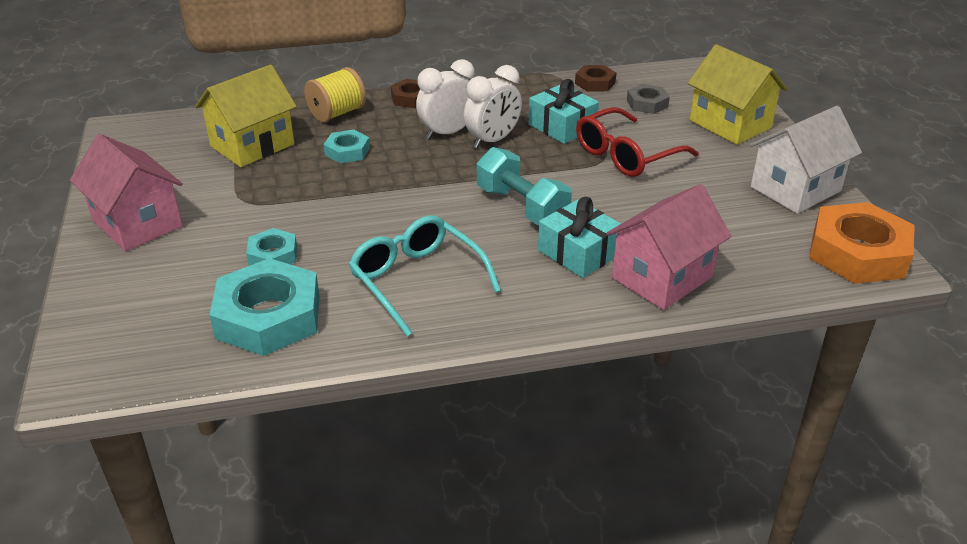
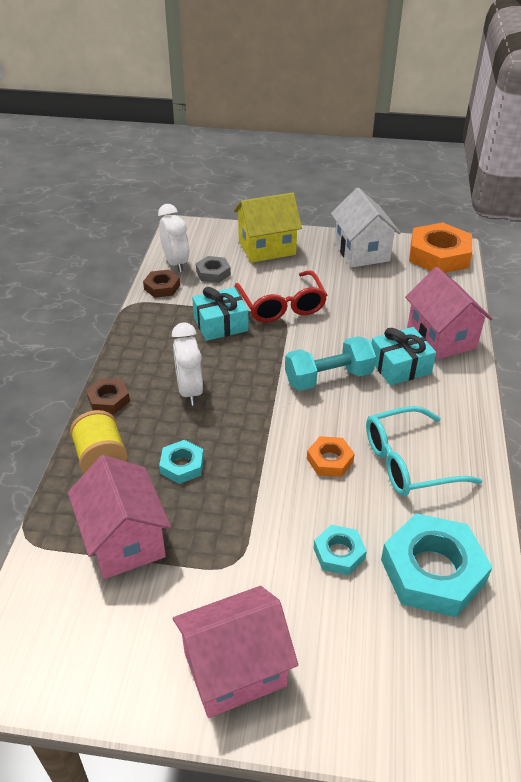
camera: 70 degrees left, 5 degrees up
(252, 145) = (124, 540): yellow house -> pink house
(394, 229) = (330, 460): none -> orange nut
(493, 140) = (219, 367): white clock -> white clock (176, 263)

